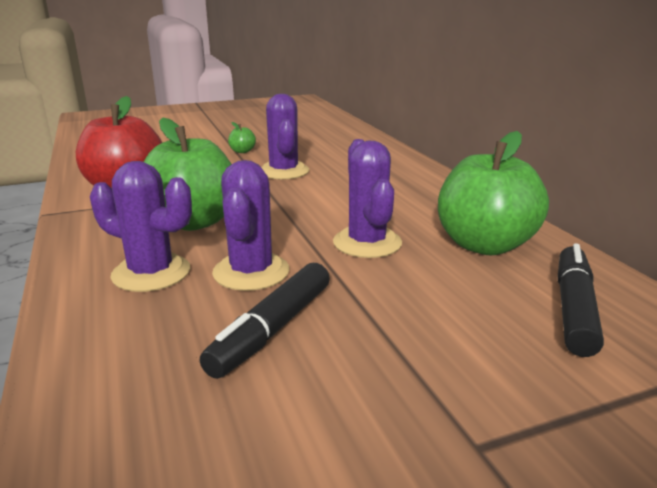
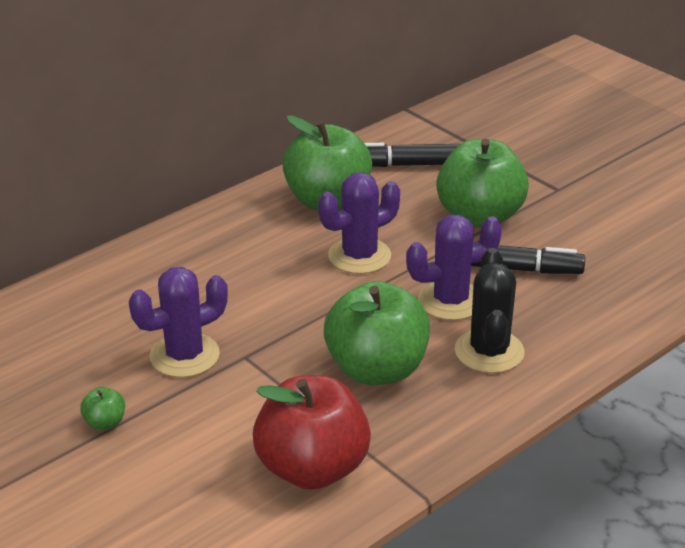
camera: 110 degrees left, 10 degrees up
(151, 273) = (489, 351): purple cactus -> black cactus
(415, 334) = (480, 216): none -> green apple

